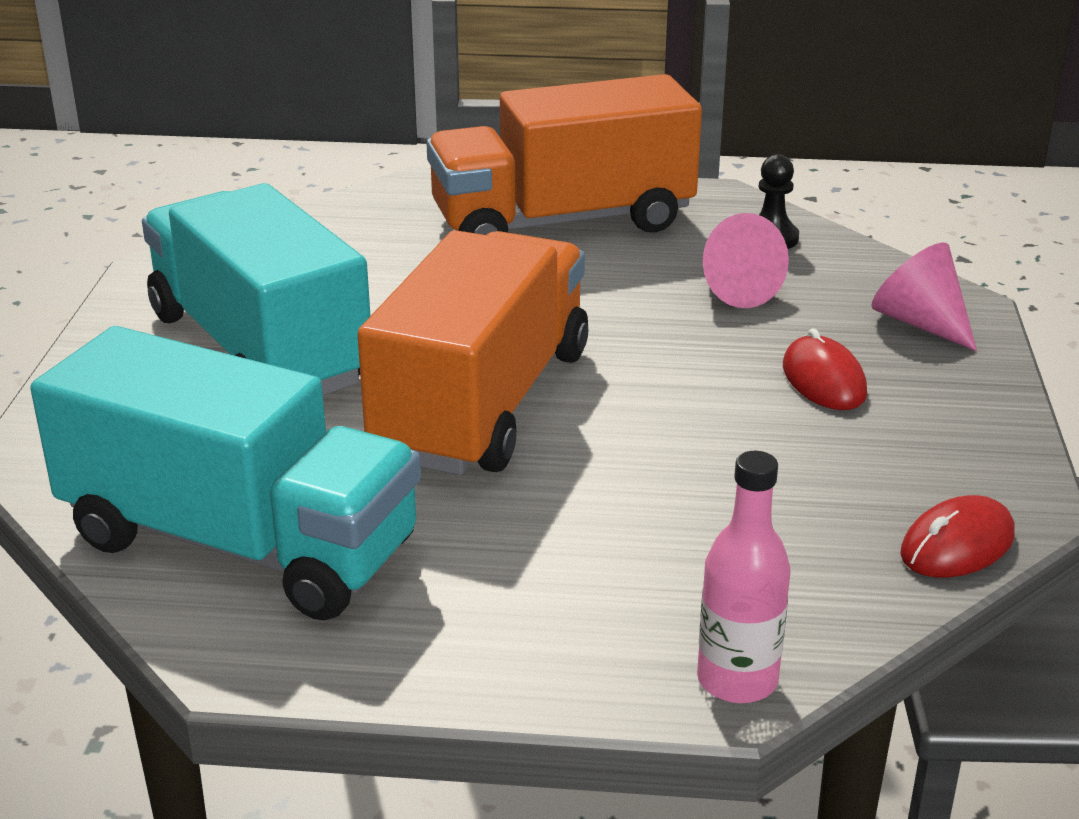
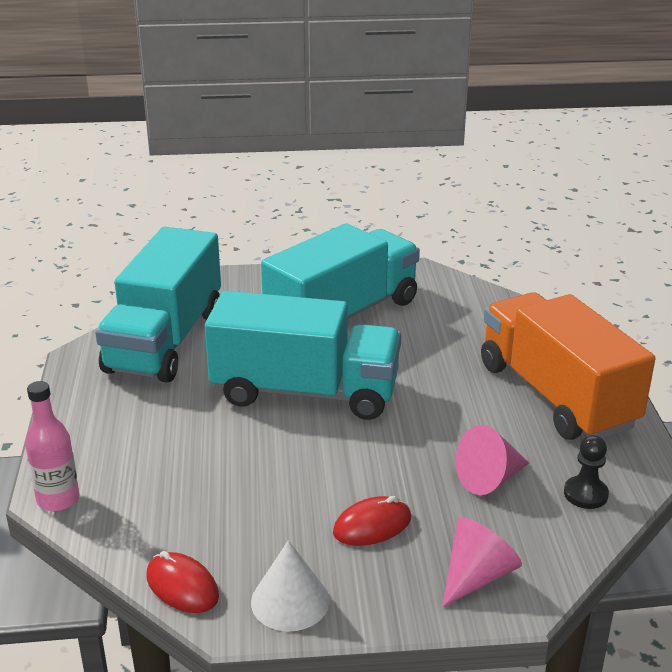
camera: 80 degrees right, 0 degrees up
(483, 404) = (305, 392): orange truck -> turquoise truck
(978, 455) = (290, 601): none -> white cone

